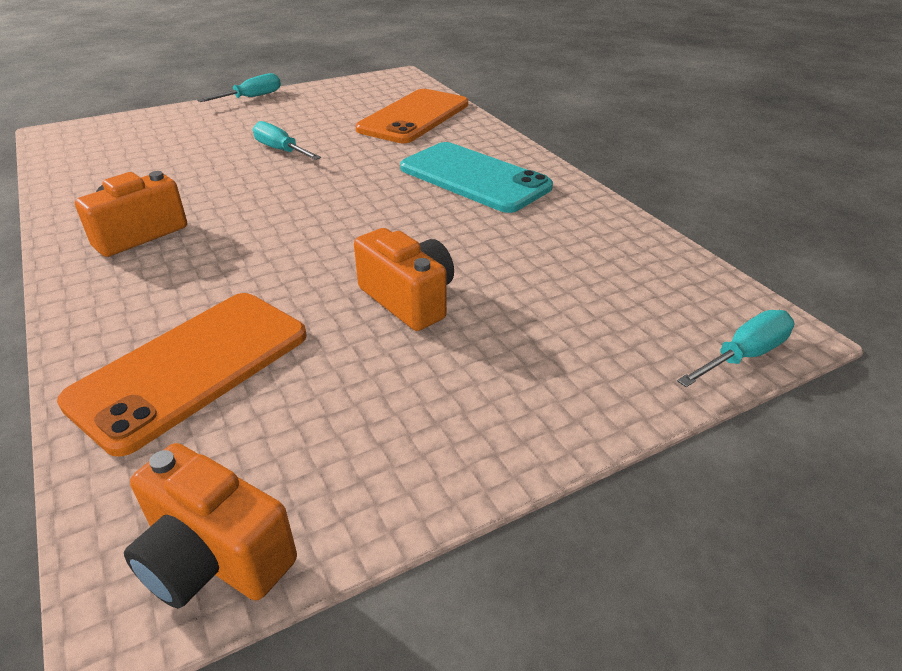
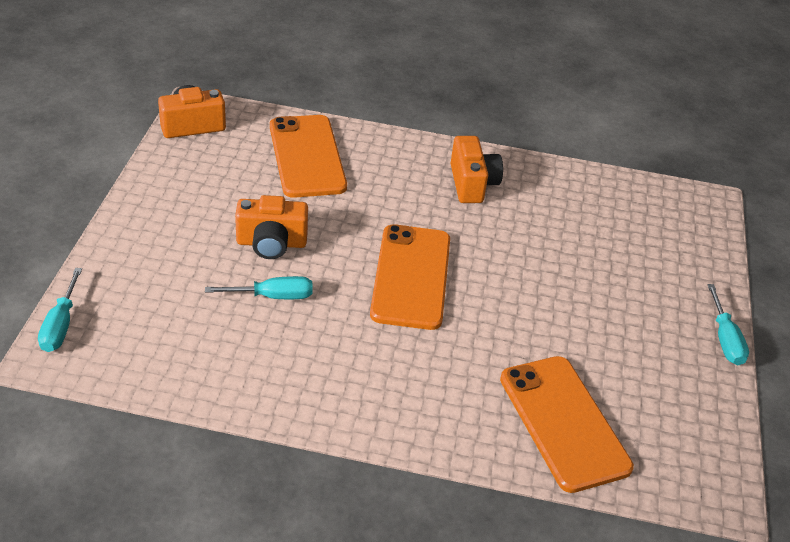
camera: 125 degrees right, 5 degrees up
(281, 150) = (557, 296): turquoise screwdriver -> turquoise screwdriver (273, 296)
(345, 209) = (411, 276): none -> orange phone
(474, 178) = (385, 371): turquoise phone -> none

